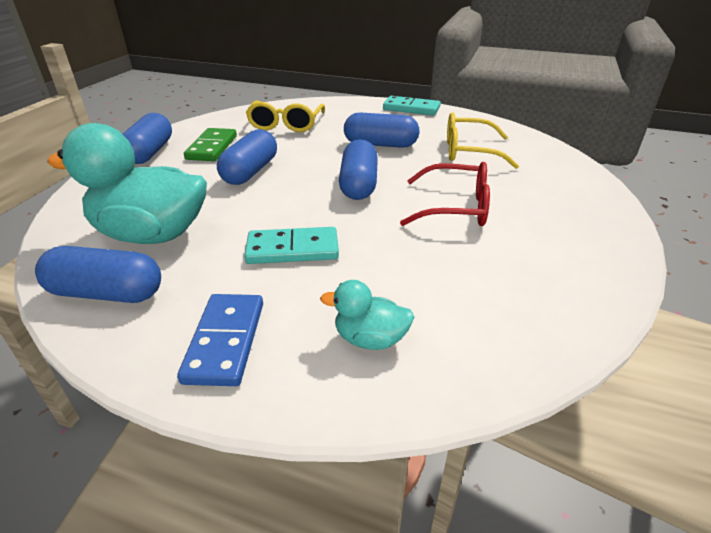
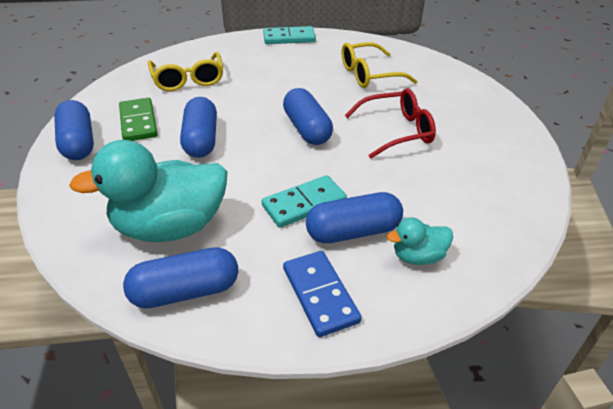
camera: 25 degrees left, 5 degrees up
(380, 144) = (293, 83): blue capsule -> blue capsule (353, 231)

